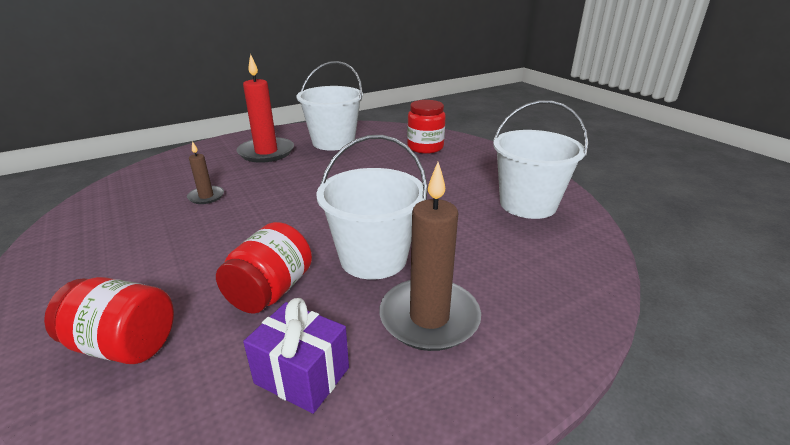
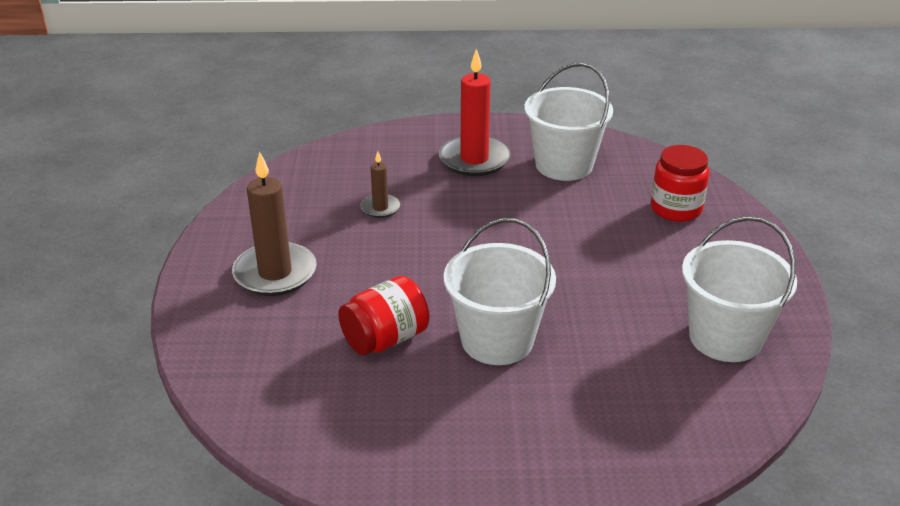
camera: 30 degrees right, 5 degrees up
(124, 344) = (257, 343): red jar -> none
(302, 375) = (370, 420): purple gift -> none
(429, 317) = (503, 417): brown candle -> brown candle (275, 273)

